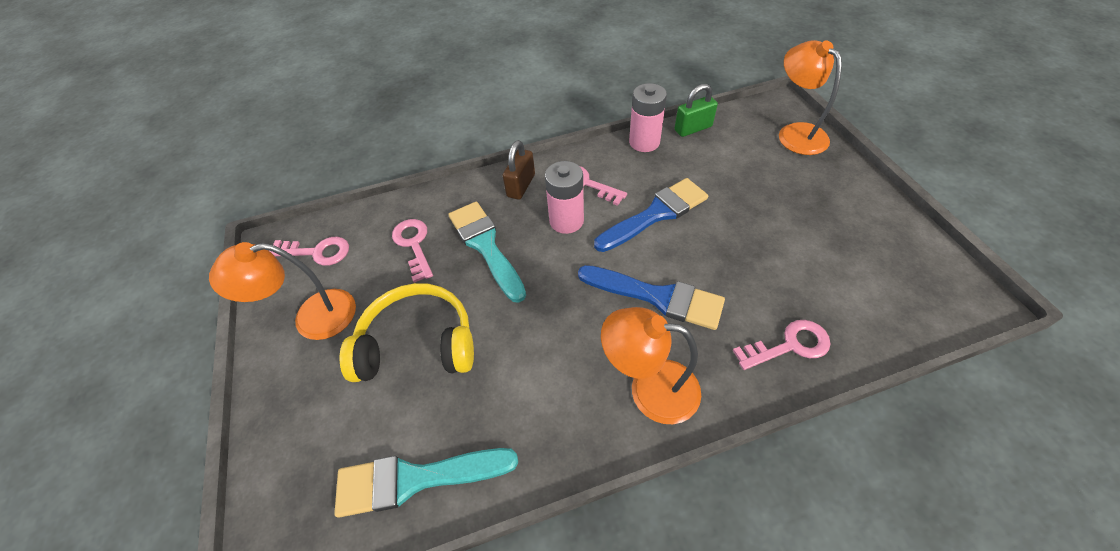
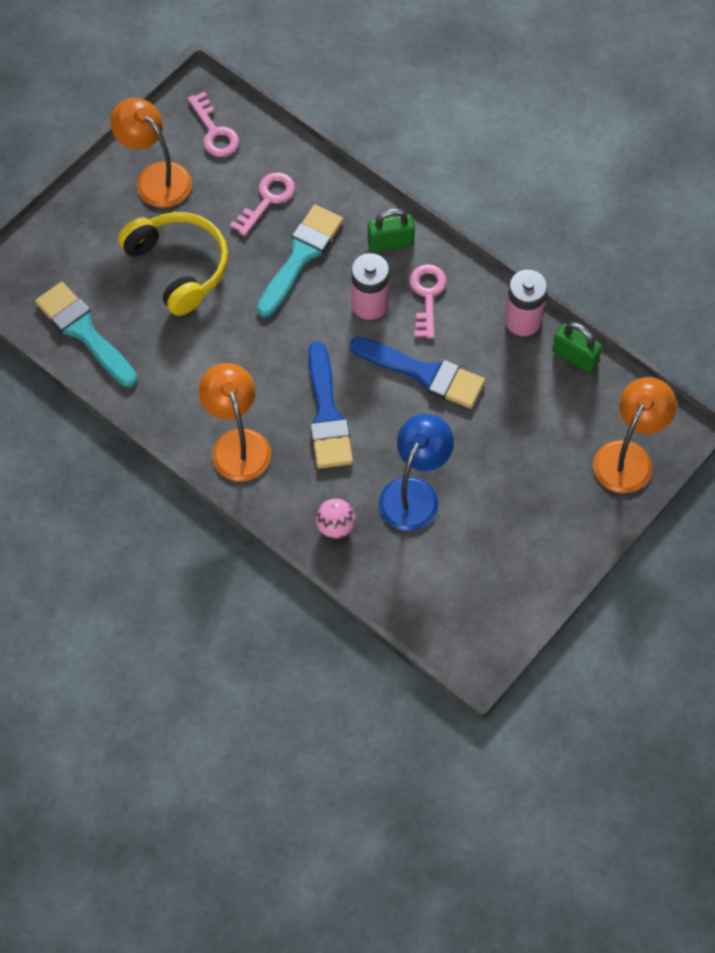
camera: 55 degrees right, 10 degrees up
(521, 185) = (390, 243): brown padlock -> green padlock
(775, 268) = (414, 493): none -> blue lamp
(789, 345) = (335, 526): pink key -> pink ball

